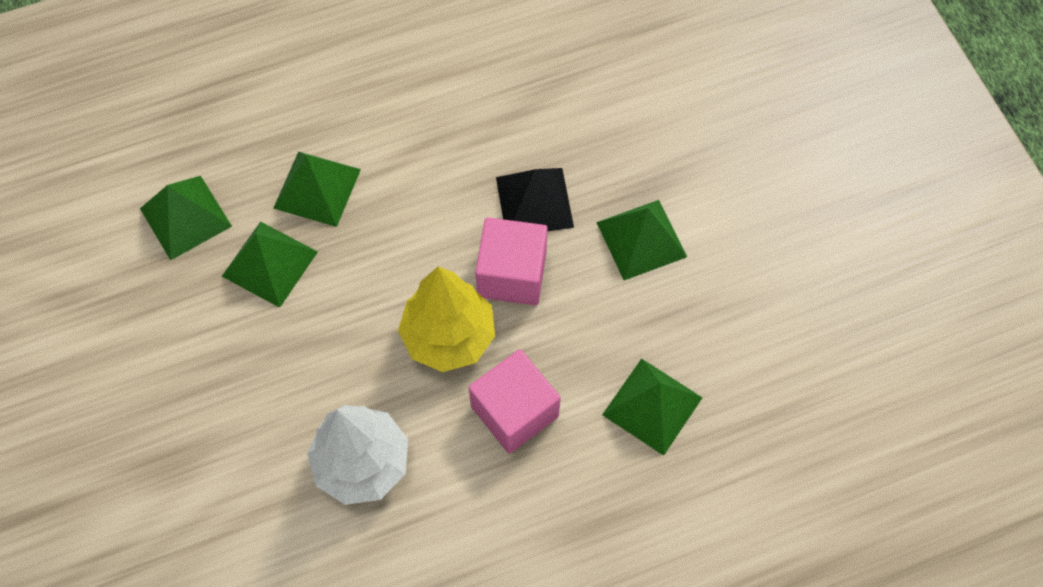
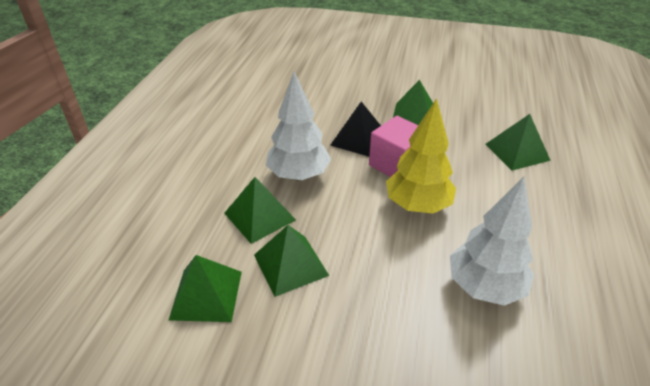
camera: 55 degrees left, 25 degrees down
(412, 181) = (299, 175): none -> white tree
(514, 411) = (488, 201): pink cube -> none

